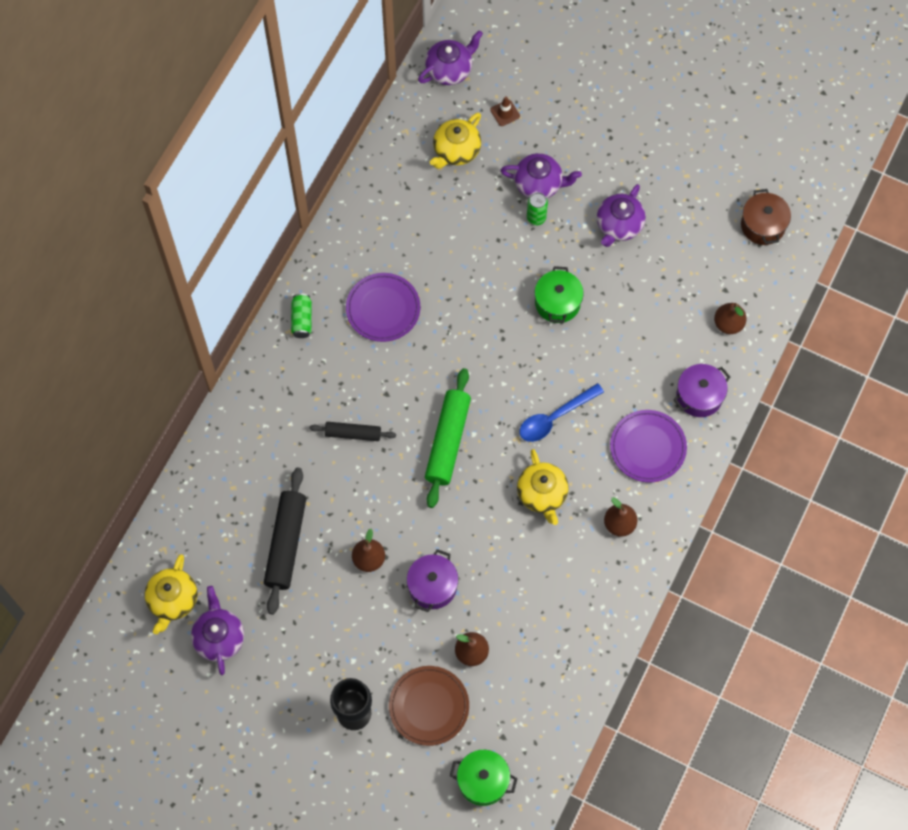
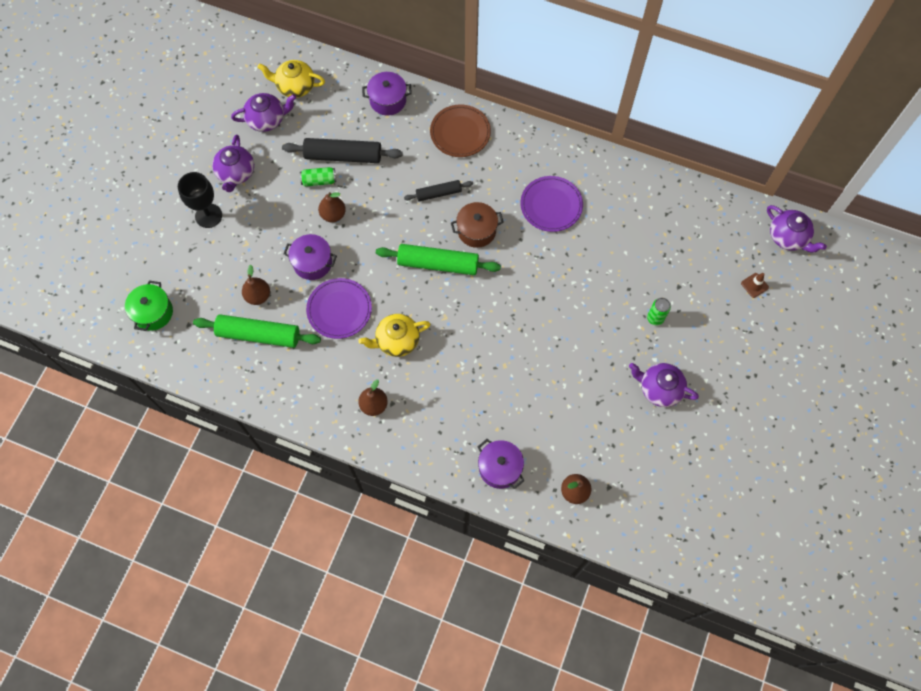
camera: 85 degrees right, 0 degrees up
(210, 485) = (388, 100): none -> purple pot
(302, 319) = (533, 148): green can -> green can (319, 181)
(353, 433) = (438, 193): black rolling pin -> black rolling pin turned 75 degrees clockwise
(429, 706) = (213, 268): brown plate -> brown plate (460, 132)
(456, 151) = (709, 248): yellow teapot -> none
(522, 652) = (259, 334): none -> green rolling pin
(539, 184) = (689, 318): purple teapot -> purple teapot (236, 173)
(555, 417) = (467, 346): blue spoon -> none
(557, 303) = (575, 341): green pot -> none
(647, 447) = (446, 425): purple plate -> purple plate (339, 309)
(763, 225) = (681, 520): brown pot -> brown pot (476, 231)

